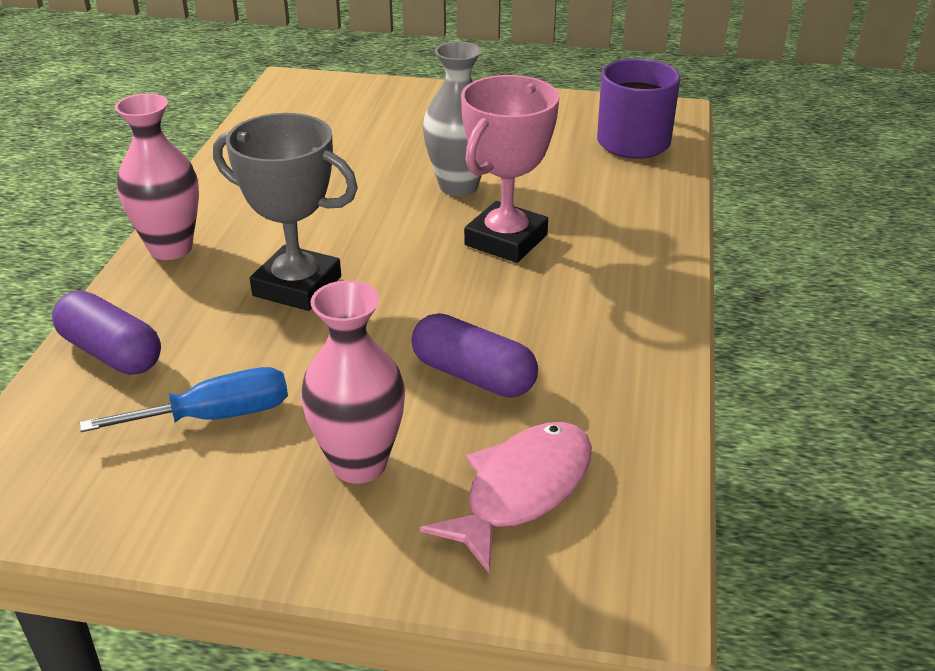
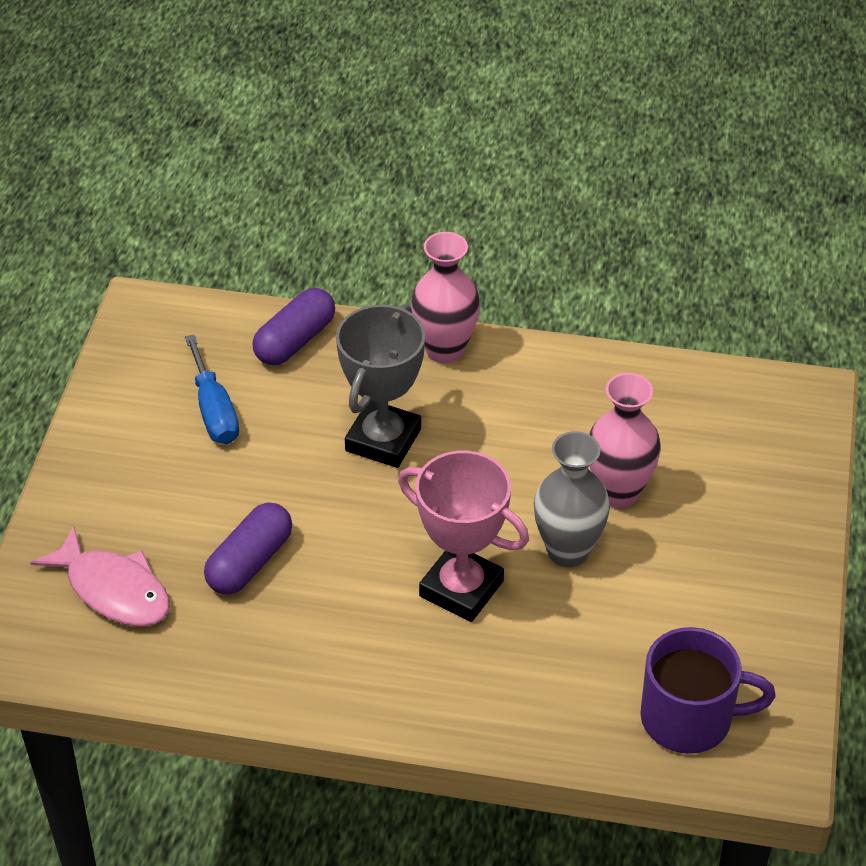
camera: 90 degrees right, 10 degrees up
(359, 464) = (153, 496): pink vase -> pink vase (618, 492)

